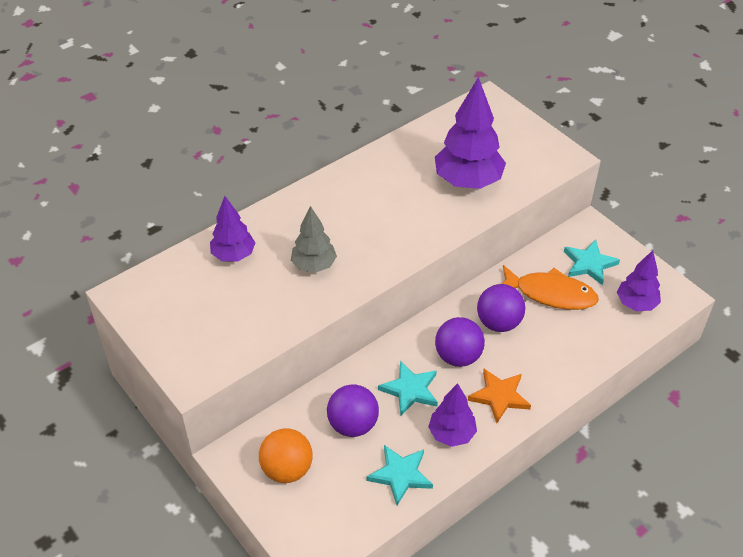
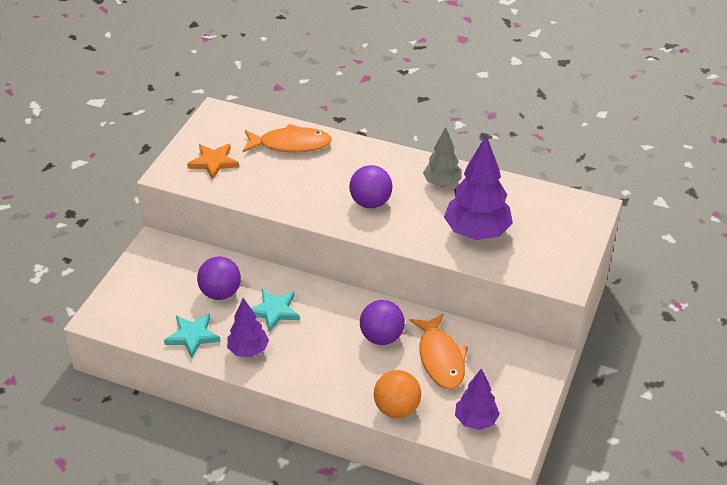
camera: 60 degrees right, 5 degrees down
(233, 255) = (290, 144): purple tree -> orange fish
(287, 469) = (160, 275): orange ball -> orange ball (396, 408)
(314, 265) = (312, 186): grey tree -> grey tree (442, 183)
(458, 356) = (327, 326): purple ball -> purple ball (370, 202)
(499, 396) = (304, 365): orange star -> orange star (213, 162)
(589, 264) = (498, 372): turquoise star -> none

